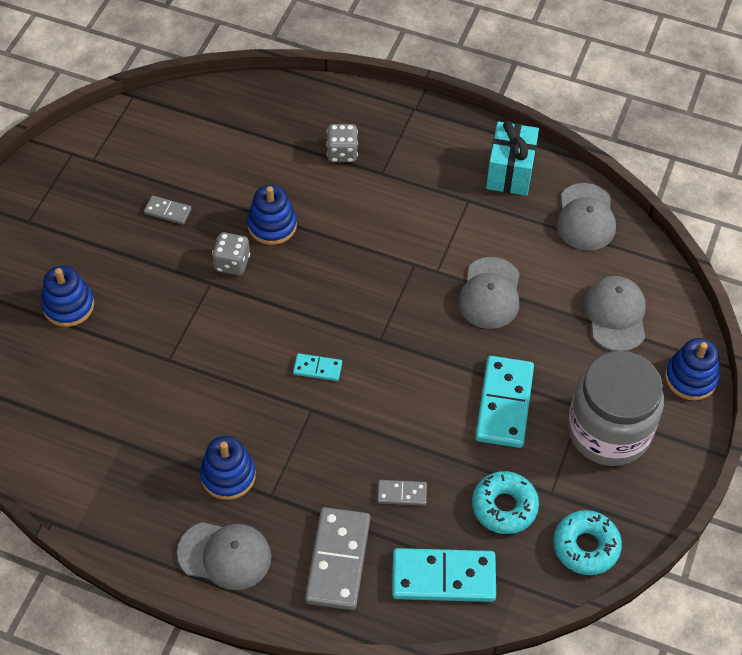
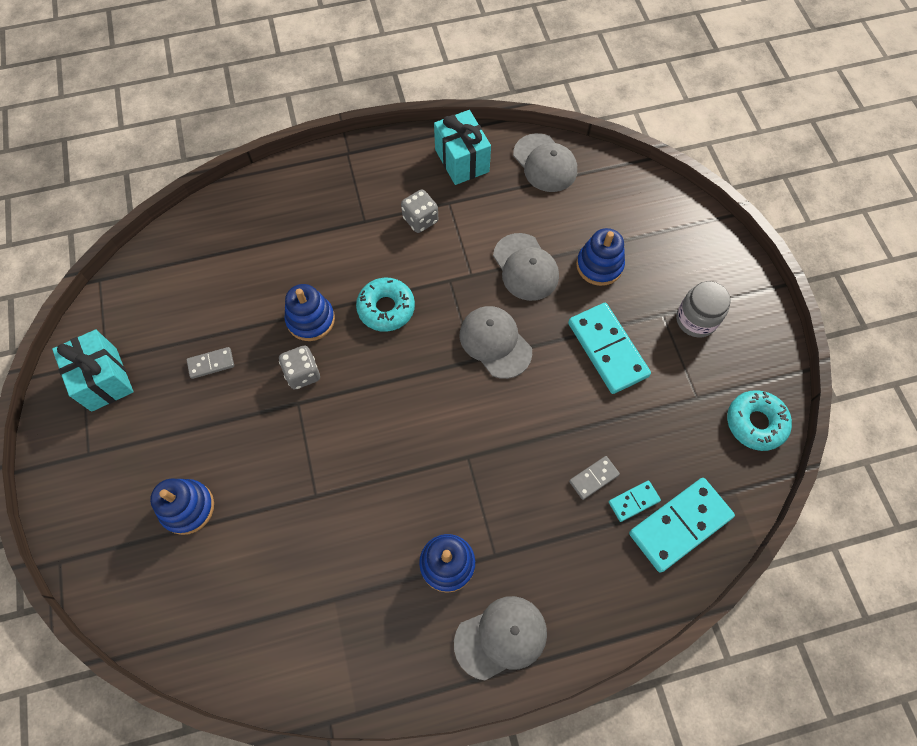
camera: 35 degrees left, 10 degrees up
(80, 174) = (104, 379): none -> turquoise gift
(317, 368) = (445, 418): turquoise domino -> turquoise domino (633, 501)
(338, 560) = (592, 572): grey domino -> none
(342, 153) = (319, 223): grey dice -> grey dice (420, 220)
(504, 506) = (675, 433): turquoise donut -> turquoise donut (386, 308)
(608, 431) = (696, 320): grey jar -> grey jar, size x0.55
(615, 315) = (627, 225): grey cap -> grey cap (495, 342)
(690, 378) = (715, 241): blue stacking toy -> blue stacking toy (599, 265)

